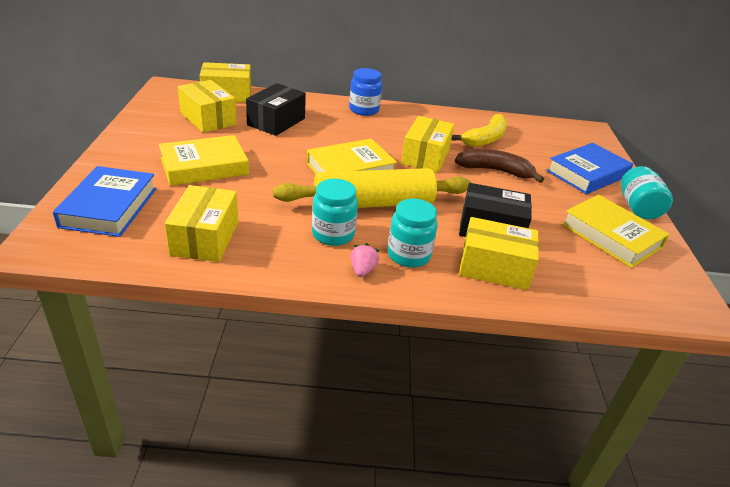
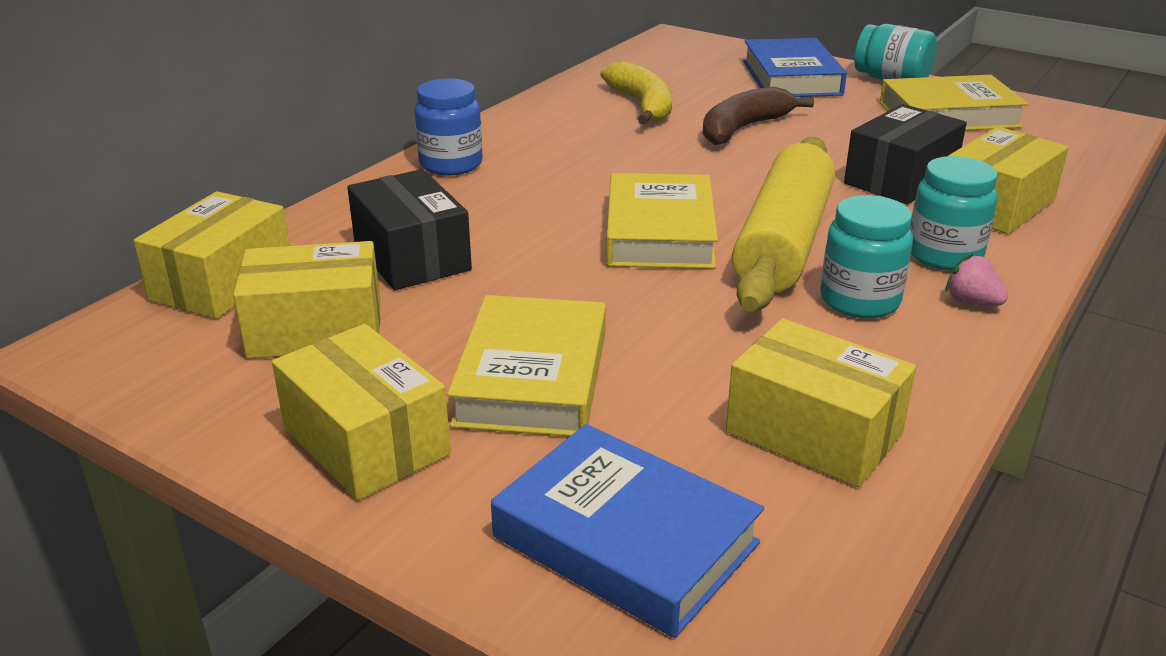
camera: 55 degrees left, 5 degrees down
(425, 157) = (663, 162): yellow box -> yellow box (366, 441)

